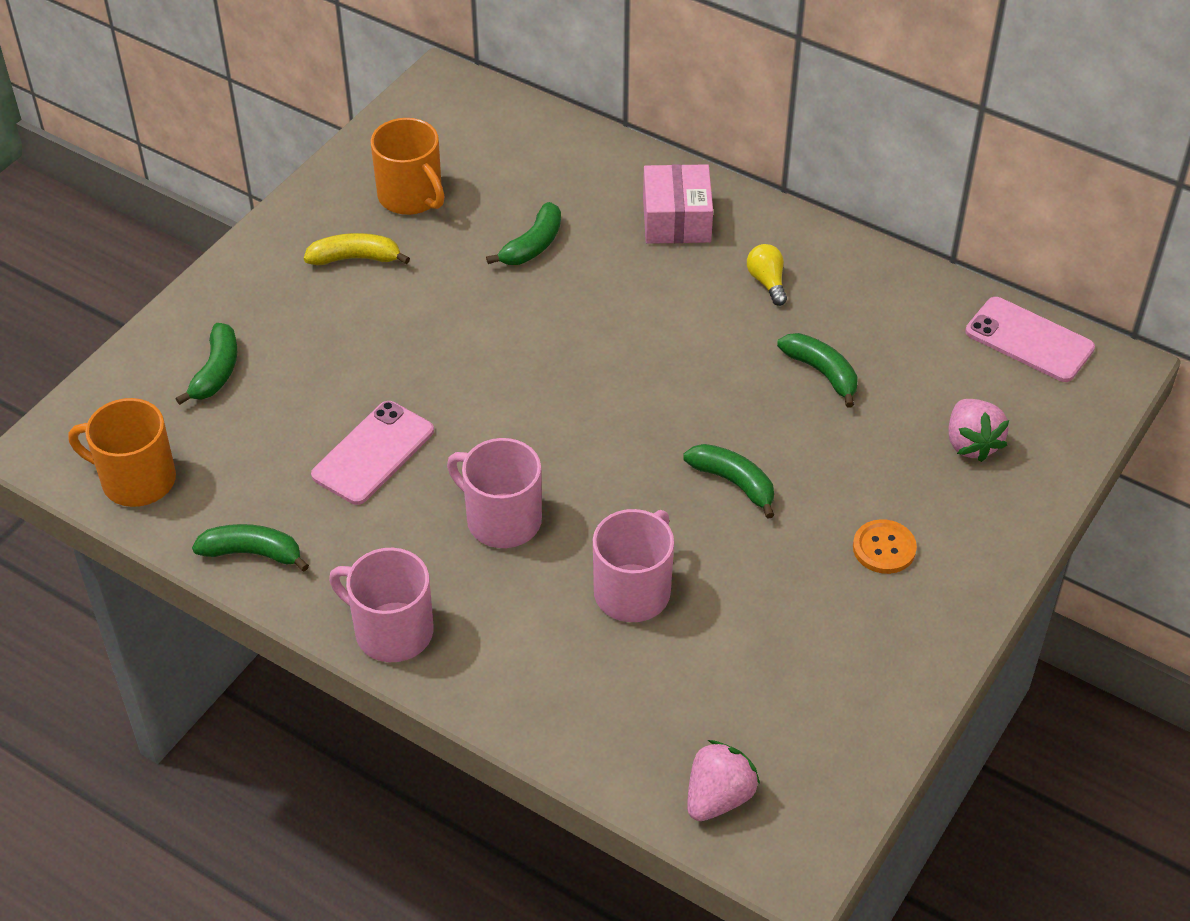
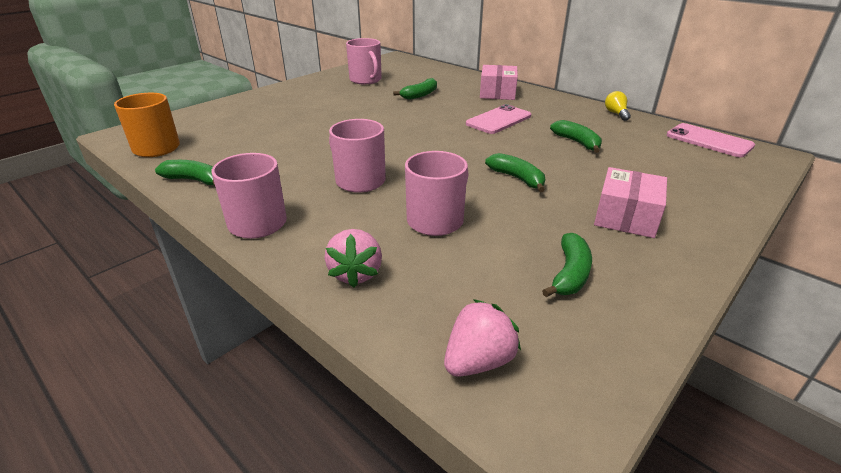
camera: 10 degrees right, 15 degrees down
(216, 372) = (232, 118): green banana -> green banana (570, 274)
(355, 258) = (328, 93): yellow banana -> none
(373, 453) = (296, 150): pink phone -> pink phone (499, 120)
(411, 196) = (366, 80): orange mug -> pink mug
(767, 282) = (545, 112): yellow light bulb -> yellow light bulb (616, 114)
(884, 548) = (626, 217): orange button -> pink box
(971, 443) = (681, 176): pink strawberry -> pink strawberry (356, 273)

